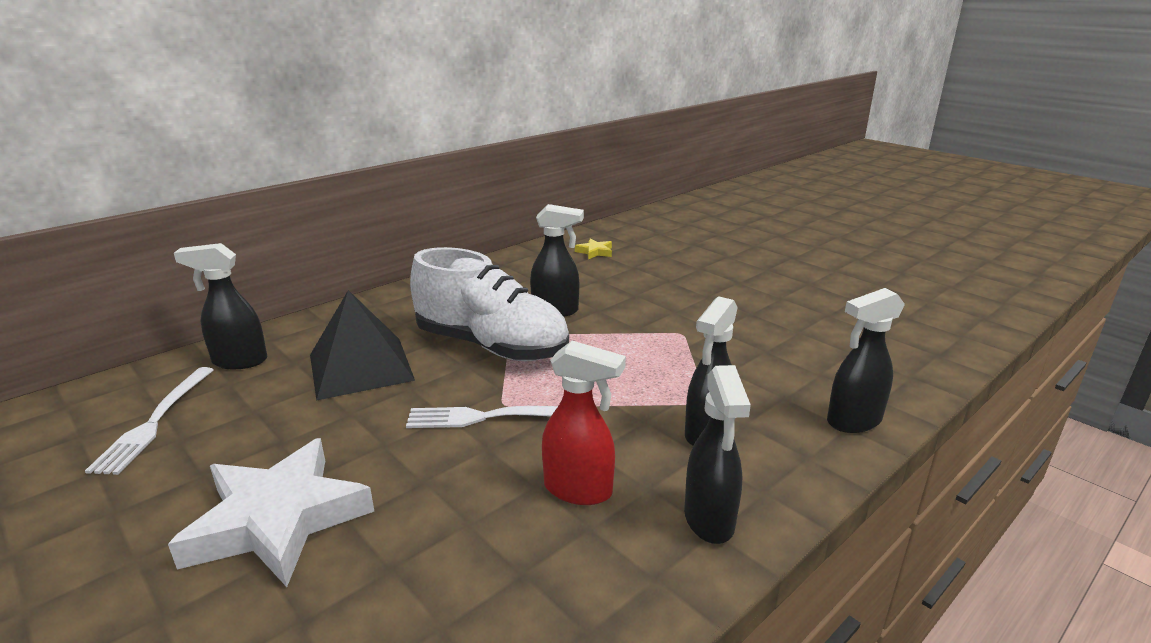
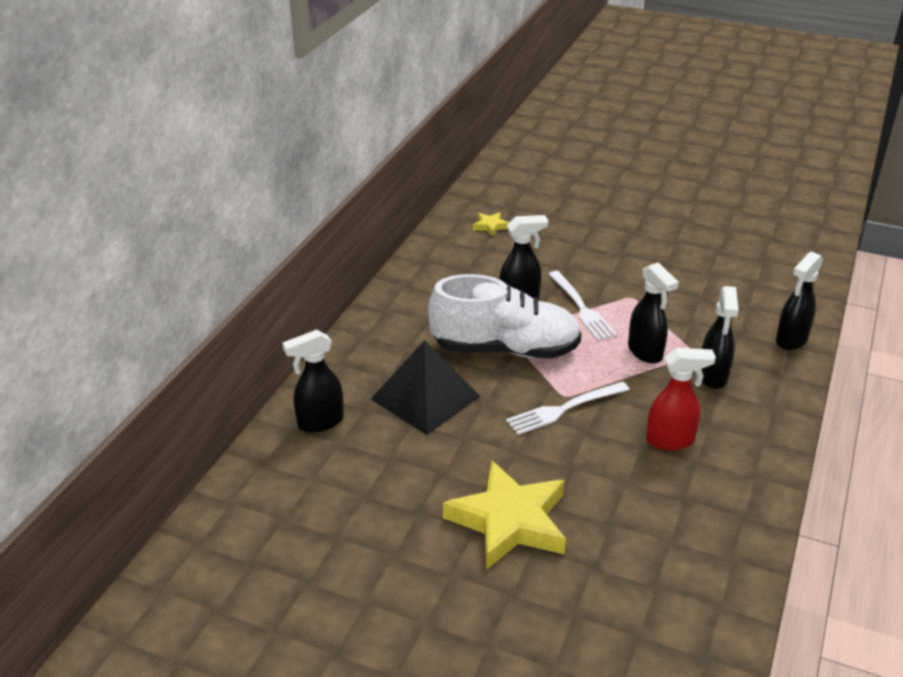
camera: 25 degrees left, 10 degrees up
(154, 422) = (327, 491): white fork -> white fork (582, 308)
(278, 519) = (509, 521): white star -> yellow star
(709, 520) = (757, 434): black spray bottle -> black spray bottle (645, 352)

